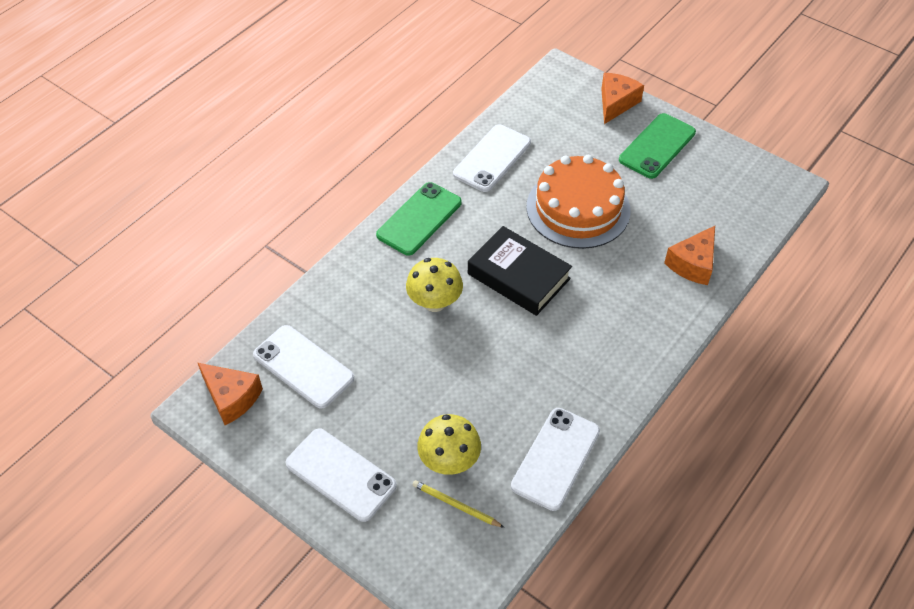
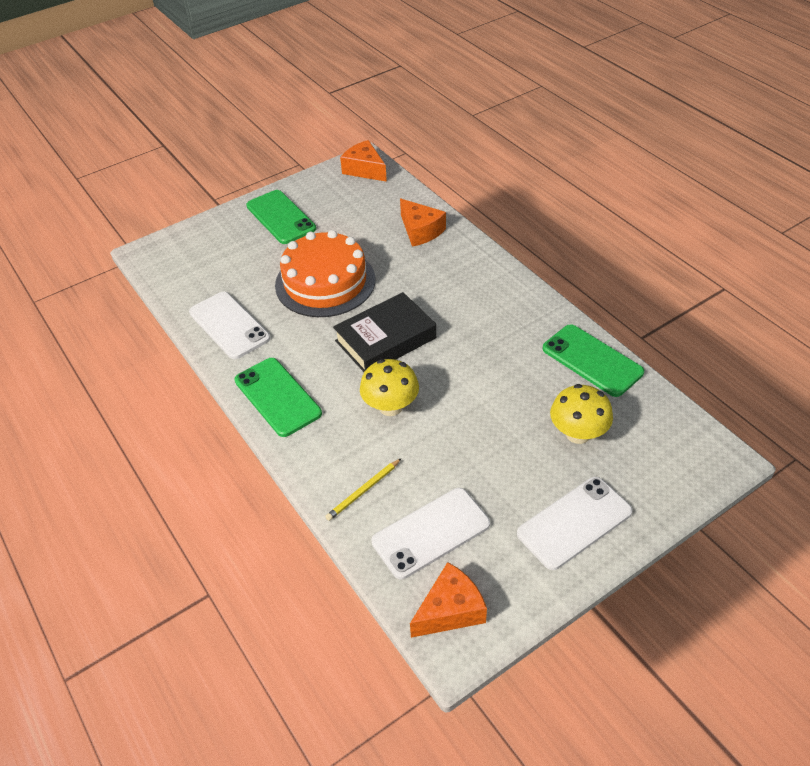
camera: 70 degrees left, 5 degrees down
(456, 505) = (626, 439): yellow pencil -> yellow pencil (363, 491)
(556, 458) = (592, 360): white phone -> green phone
(616, 103) = (213, 228): orange cheese -> orange cheese (364, 170)

